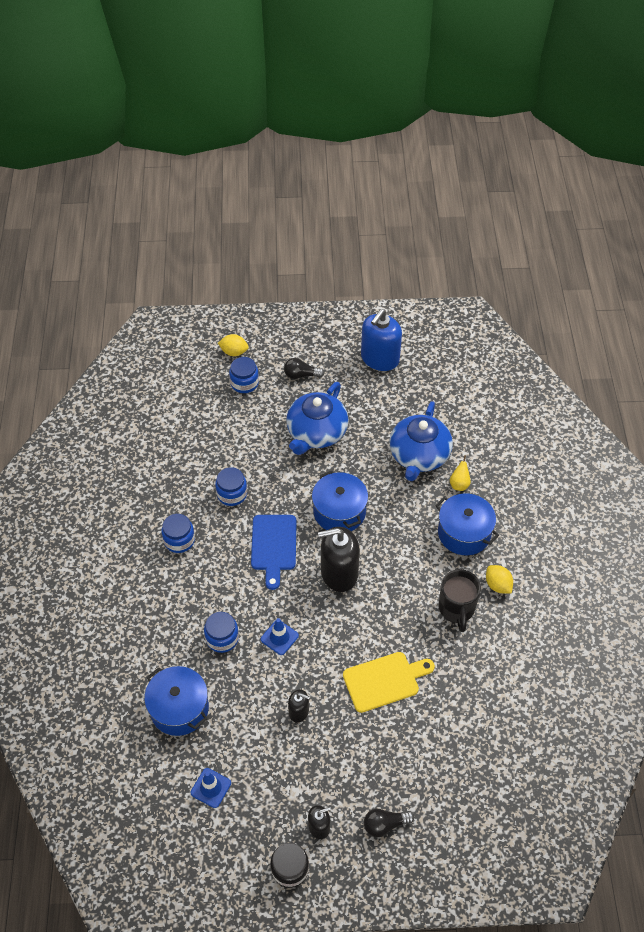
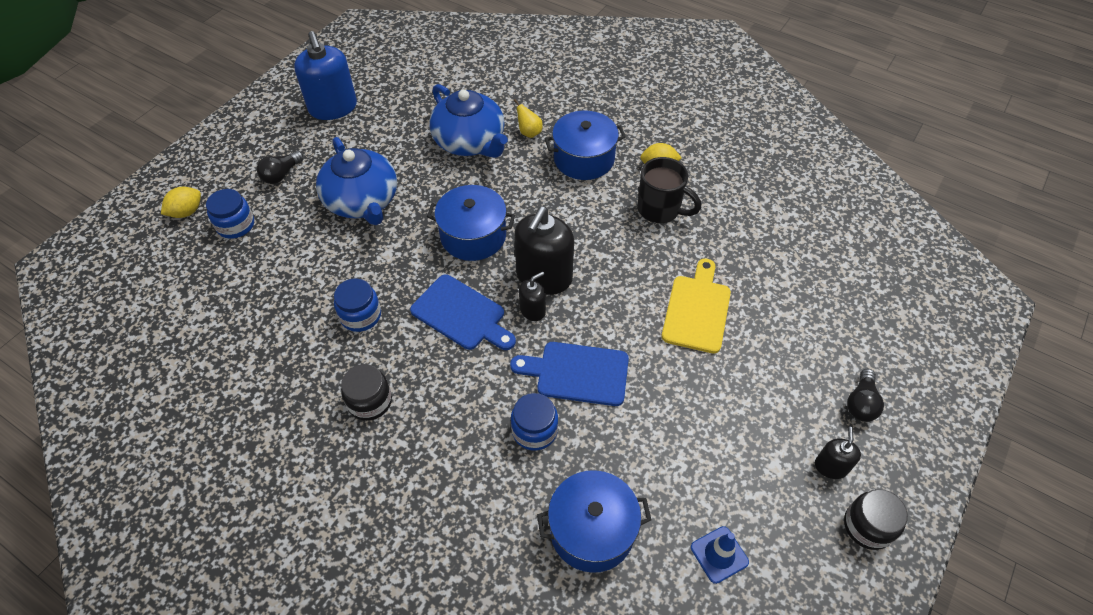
camera: 55 degrees left, 0 degrees up
(179, 540) = (370, 401): blue jar -> black jar
(279, 637) = (577, 373): blue traffic cone -> blue cutting board
(299, 711) = (680, 407): black soap dispenser -> black soap dispenser (532, 310)

